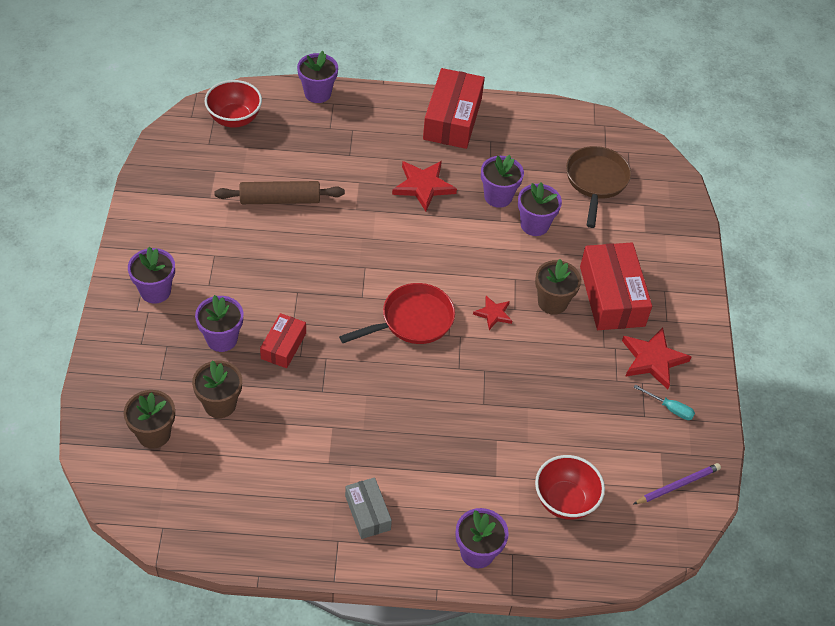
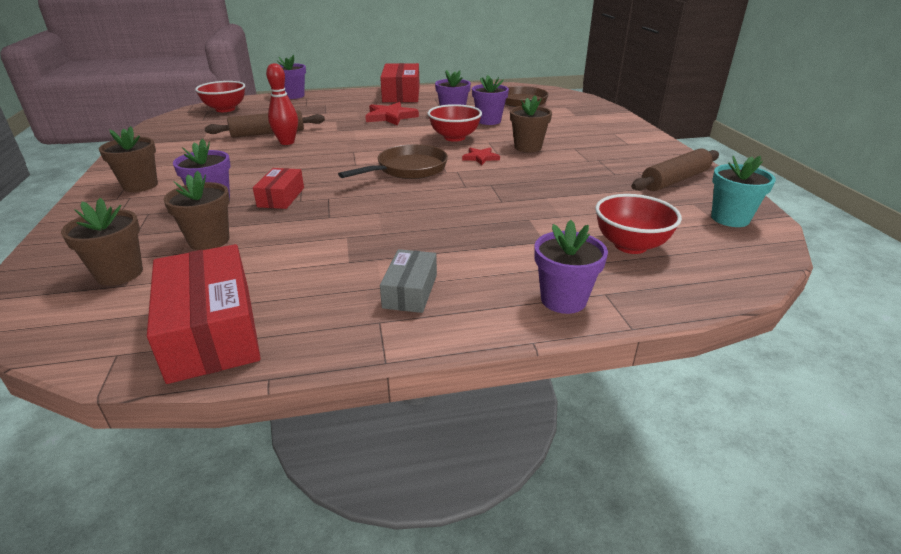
camera: 10 degrees left, 20 degrees down
(155, 291) = (140, 185): purple flower pot -> brown flower pot
(298, 228) = (287, 142): none -> red bowling pin
(367, 513) = (410, 291): grey box -> grey box turned 45 degrees clockwise
(412, 320) = (408, 169): red pan -> brown pan
(481, 260) = (454, 137): none -> red bowl
(612, 296) = (574, 139): red box -> red box (211, 330)
(653, 359) = (635, 160): red star -> none
(670, 408) = (675, 180): turquoise screwdriver -> brown rolling pin
(678, 485) = (730, 218): purple pencil -> turquoise flower pot

